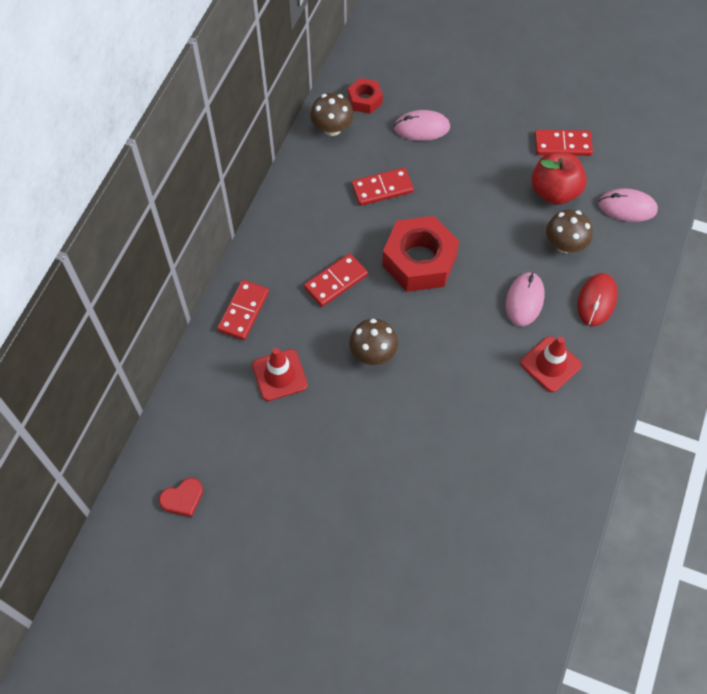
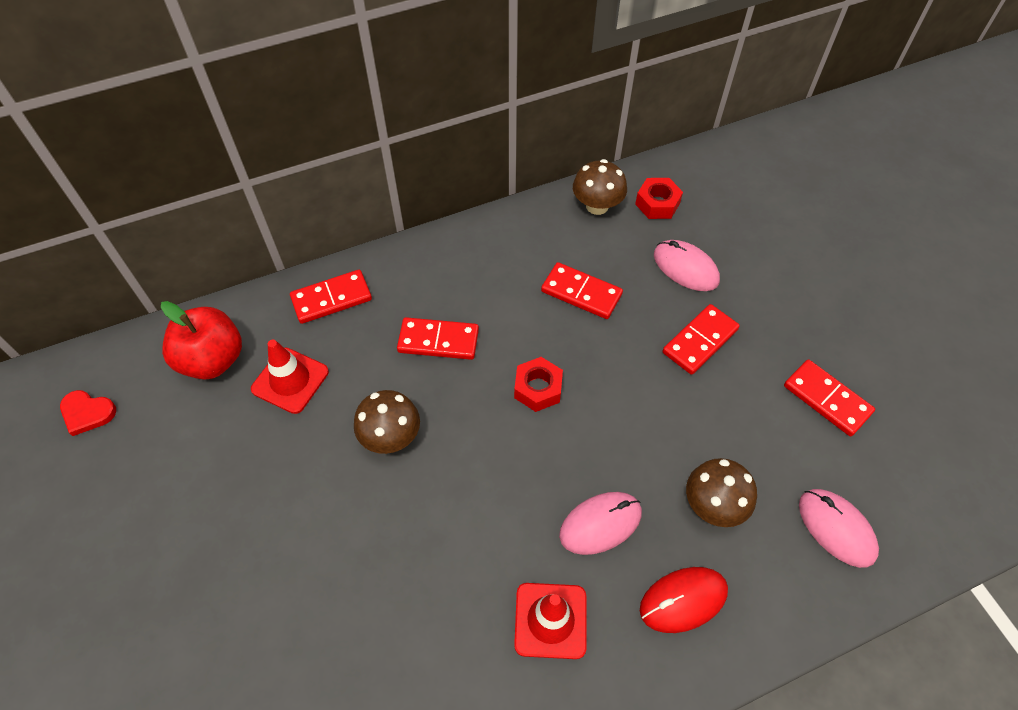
camera: 45 degrees right, 5 degrees down
(419, 261) = (538, 388): red nut -> red nut, size x0.51
(472, 164) = (700, 341): none -> red domino
(554, 191) = (763, 440): red apple -> red apple (212, 360)

